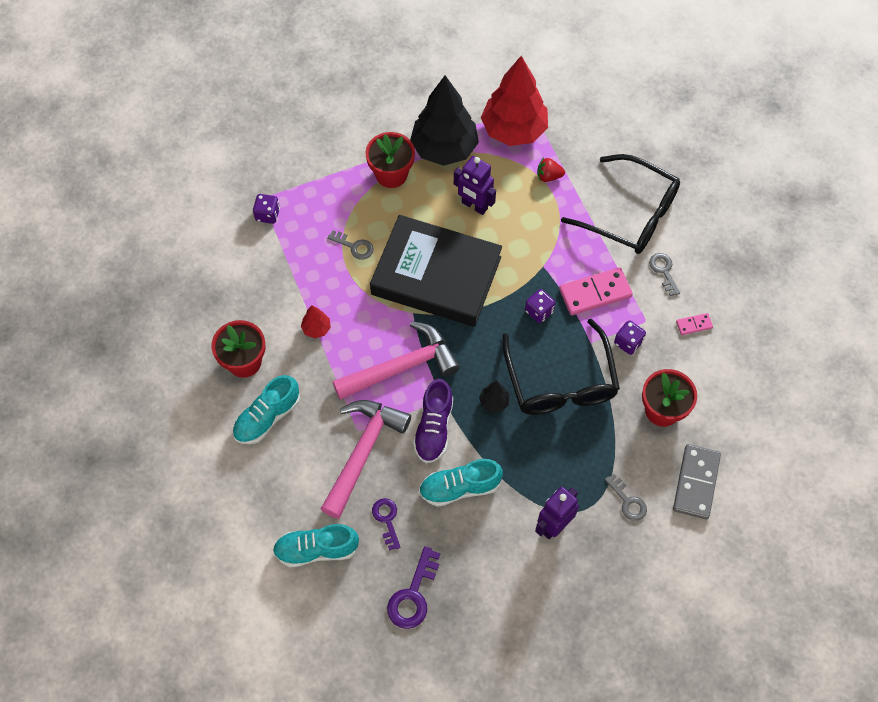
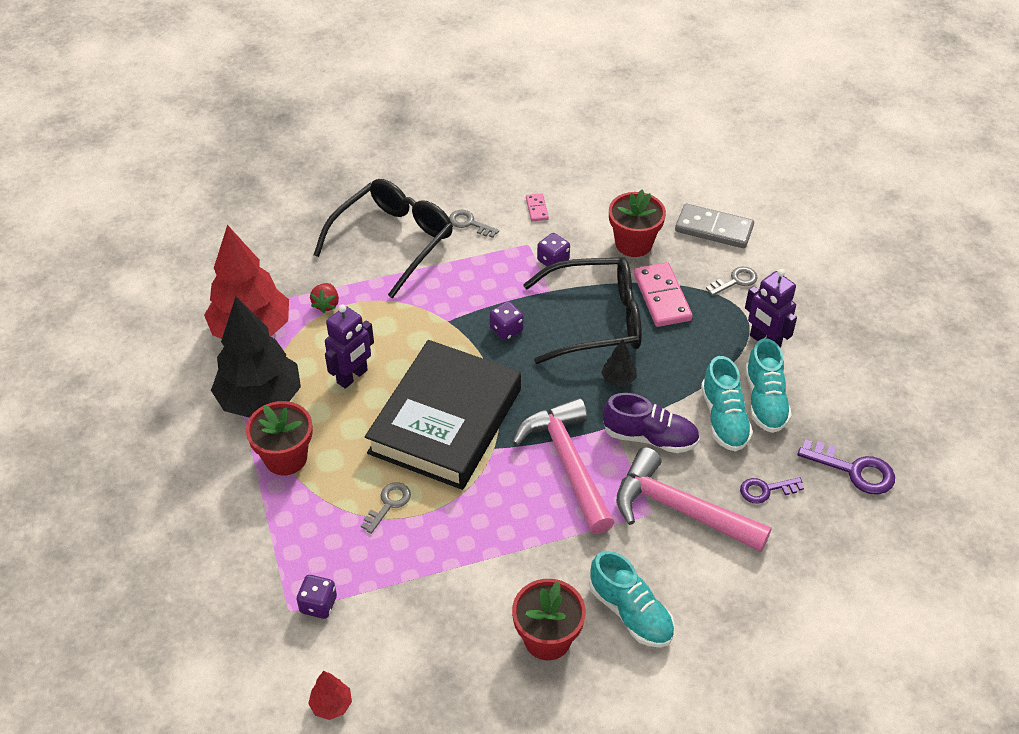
camera: 85 degrees left, 15 degrees down
(316, 328) = (505, 552): red tree -> red tree (331, 705)
(316, 549) = (807, 563): turquoise shoe -> turquoise shoe (765, 401)
(595, 293) = (489, 280): pink domino -> pink domino (661, 297)
(664, 271) = (469, 223): grey key -> grey key turned 45 degrees clockwise

